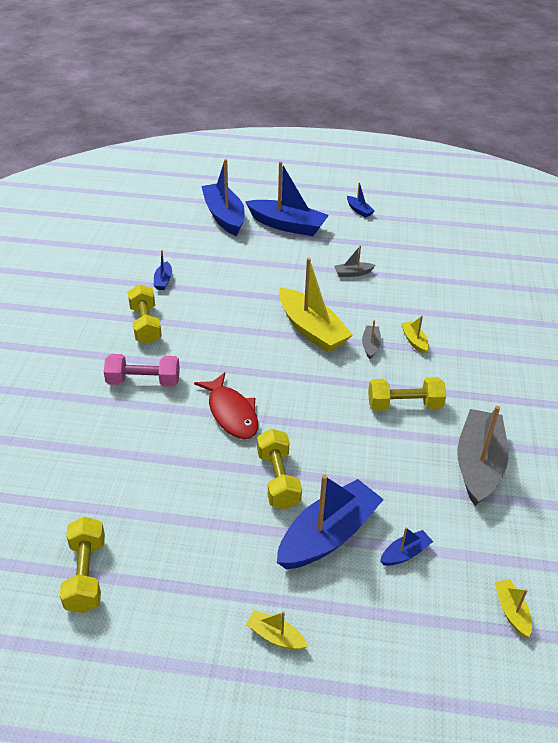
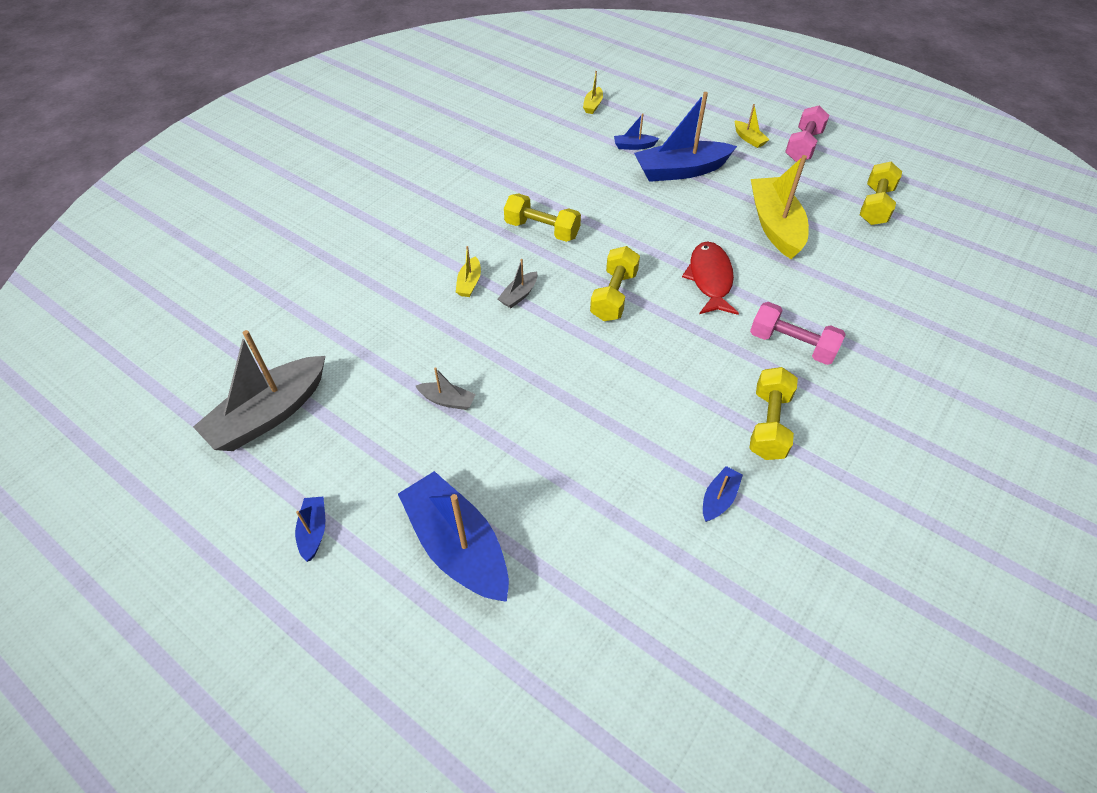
camera: 150 degrees left, 10 degrees up
(198, 655) = (803, 146): none -> pink dumbbell
(224, 216) = (547, 627): blue boat -> none
(278, 479) = (697, 214): yellow dumbbell -> yellow dumbbell (614, 296)
(311, 330) = (567, 338): yellow boat -> yellow boat (775, 226)
(478, 465) = (528, 172): grey boat -> grey boat (269, 414)

